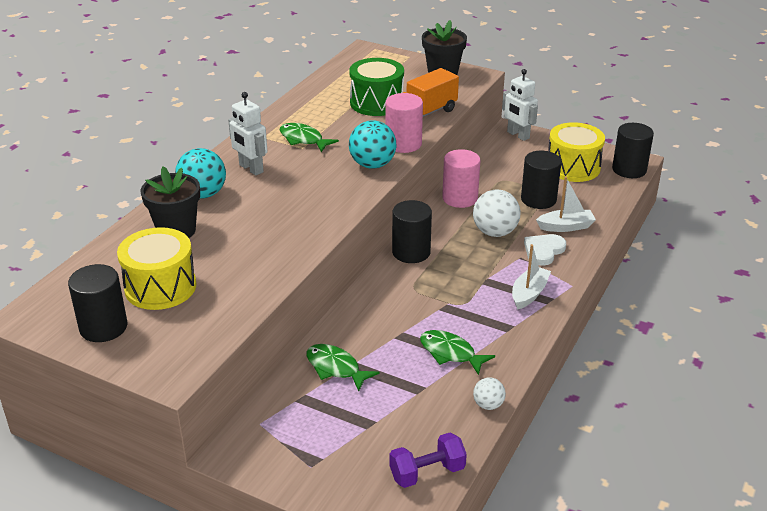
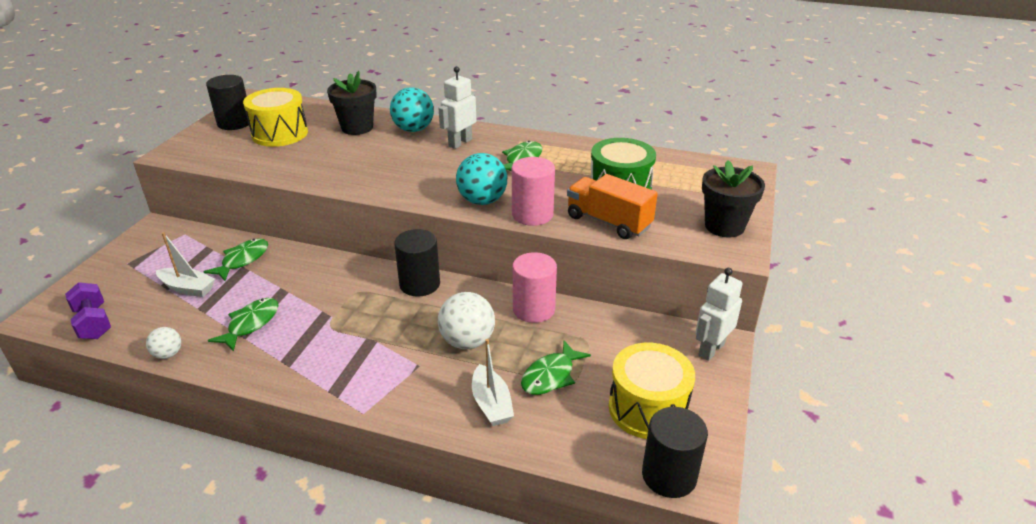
camera: 80 degrees right, 0 degrees up
(529, 293) = (346, 375): white boat -> white boat (187, 288)
(538, 199) = (551, 376): black cylinder -> green fish
(543, 251) = (434, 384): white heart -> none

